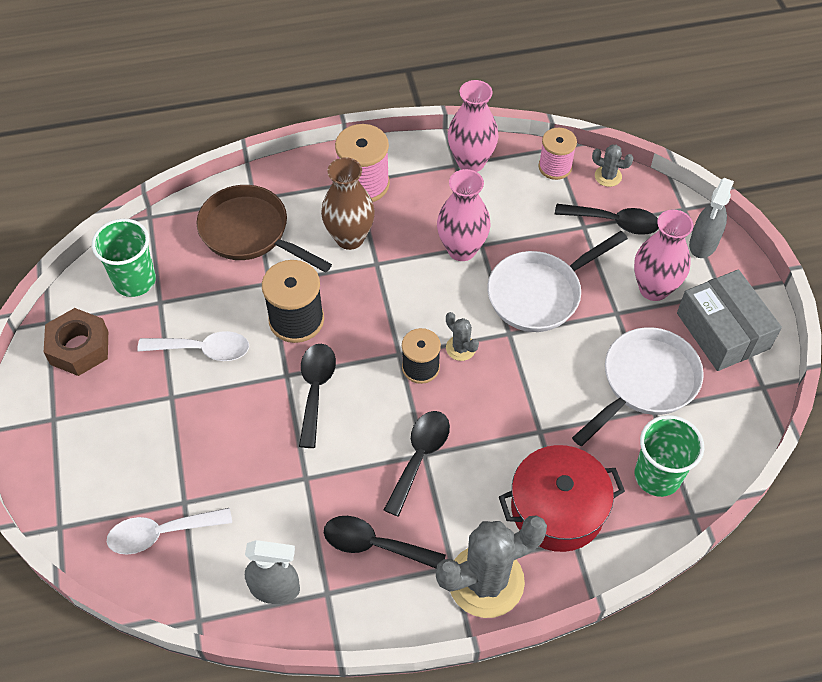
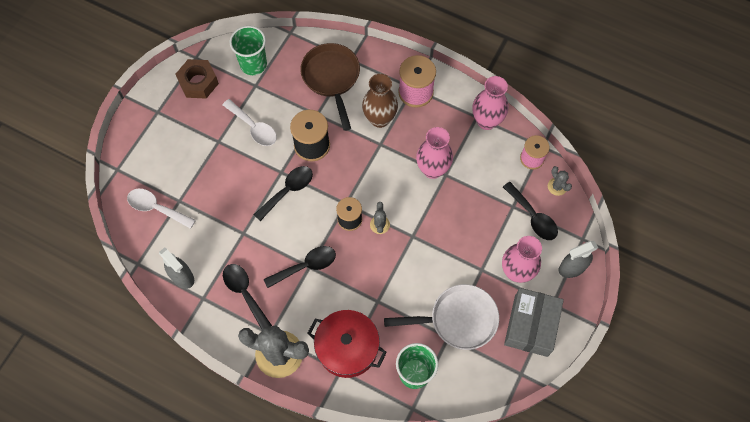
camera: 40 degrees right, 10 degrees up
(539, 293) = (450, 226): white pan -> none

